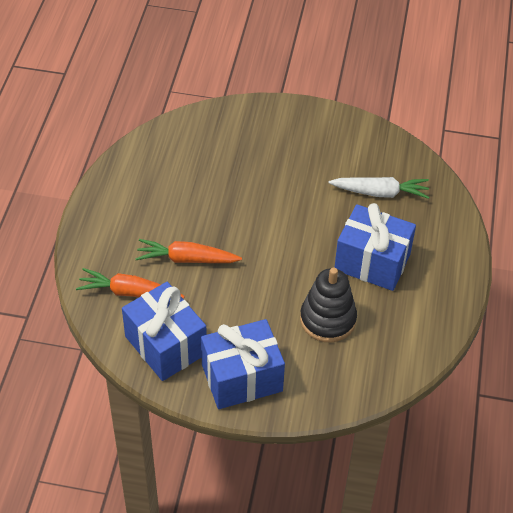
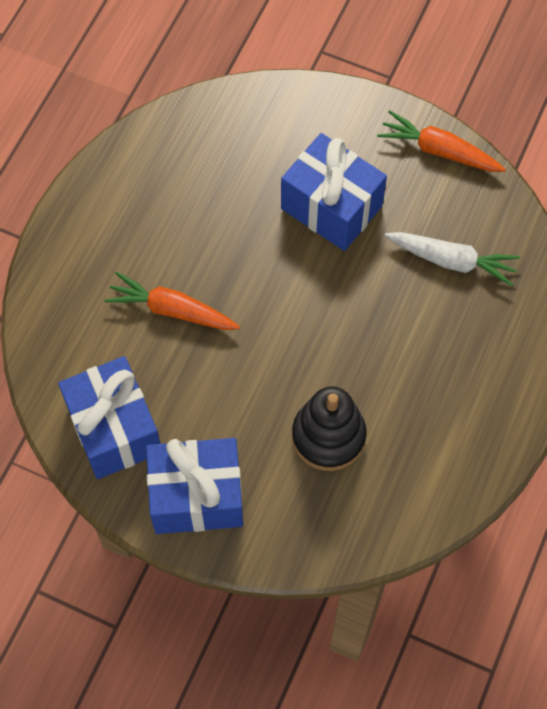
camera: 15 degrees right, 15 degrees up
(130, 292) = (88, 344): orange carrot -> orange carrot (439, 151)
(372, 262) = (410, 364): blue gift -> blue gift (331, 207)

